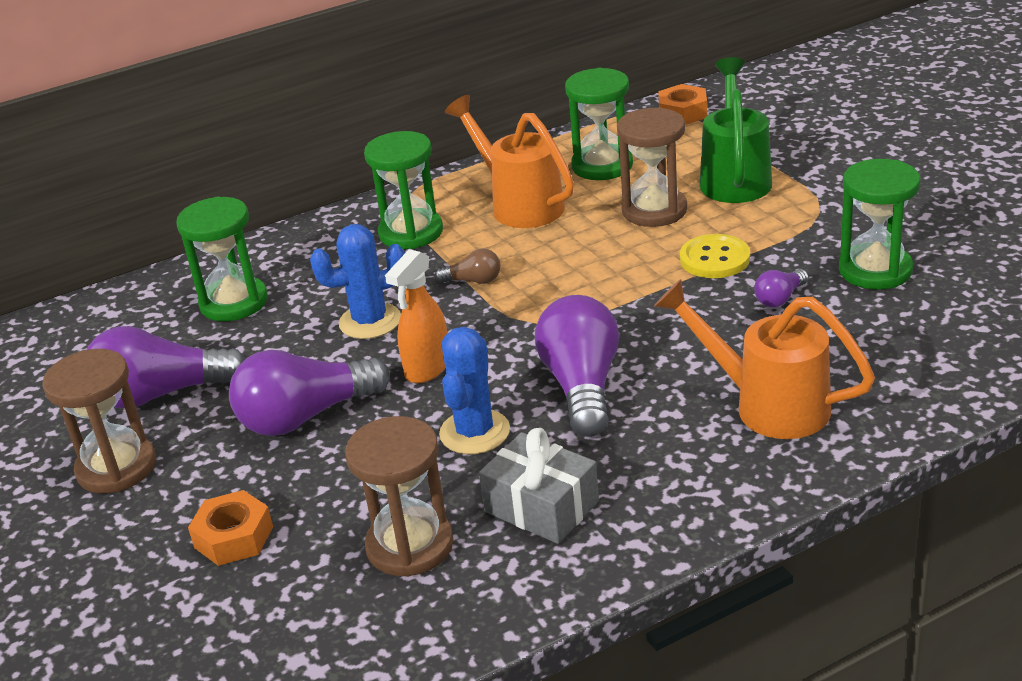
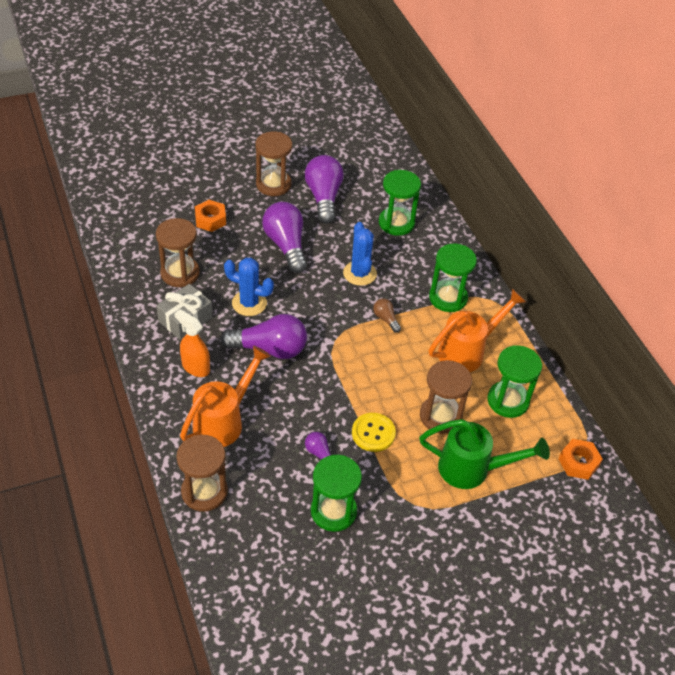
camera: 90 degrees right, 15 degrees up
(427, 369) = (308, 291): orange spray bottle -> orange spray bottle (195, 367)
(473, 281) = (385, 319): brown light bulb -> brown light bulb turned 135 degrees clockwise
(922, 395) = (204, 491): none -> brown hourglass

